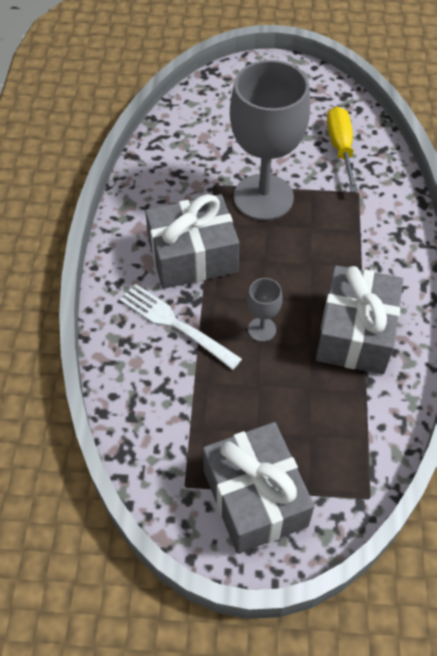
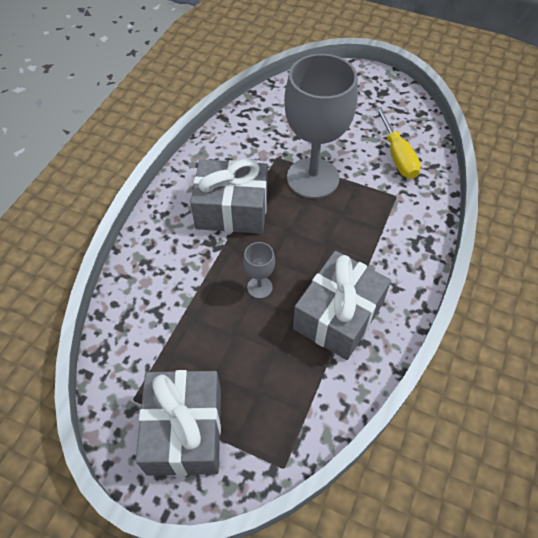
camera: 20 degrees right, 0 degrees up
(175, 324) = (191, 261): white fork -> none
(340, 148) = (397, 155): yellow screwdriver -> yellow screwdriver turned 150 degrees clockwise

